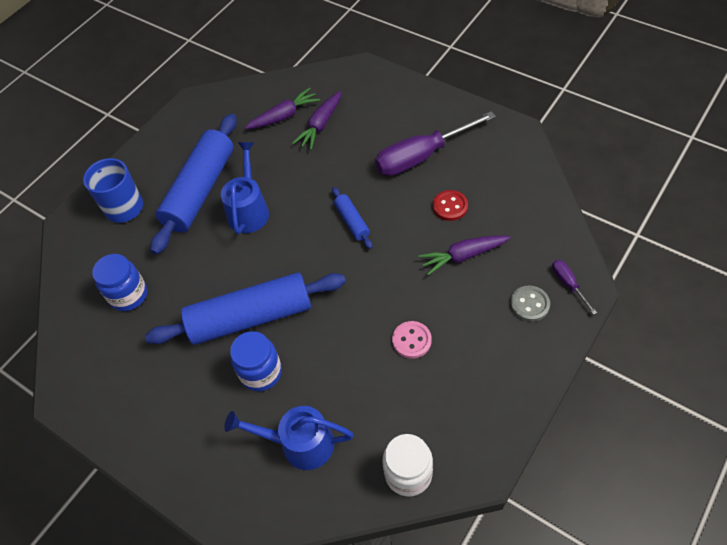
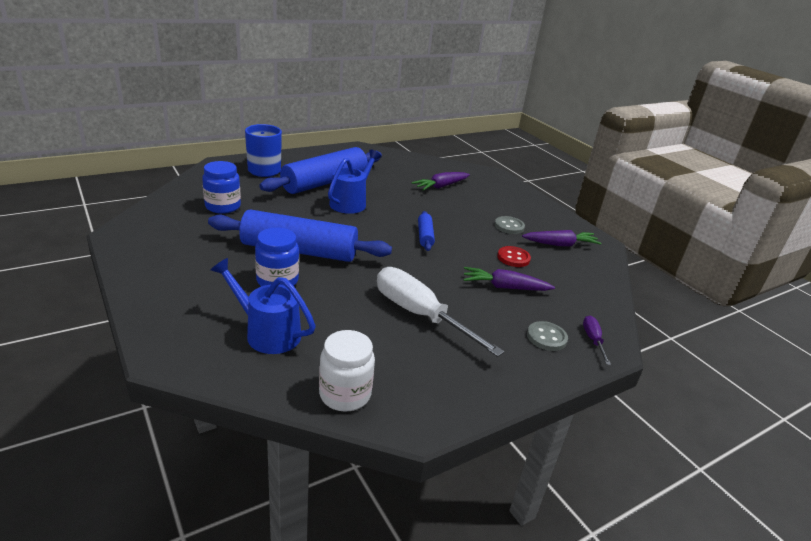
camera: 15 degrees right, 25 degrees down
(284, 116) = (417, 174): purple carrot -> purple carrot (560, 244)
(411, 340) = (420, 315): pink button -> white screwdriver
(421, 156) = (509, 226): purple screwdriver -> grey button

